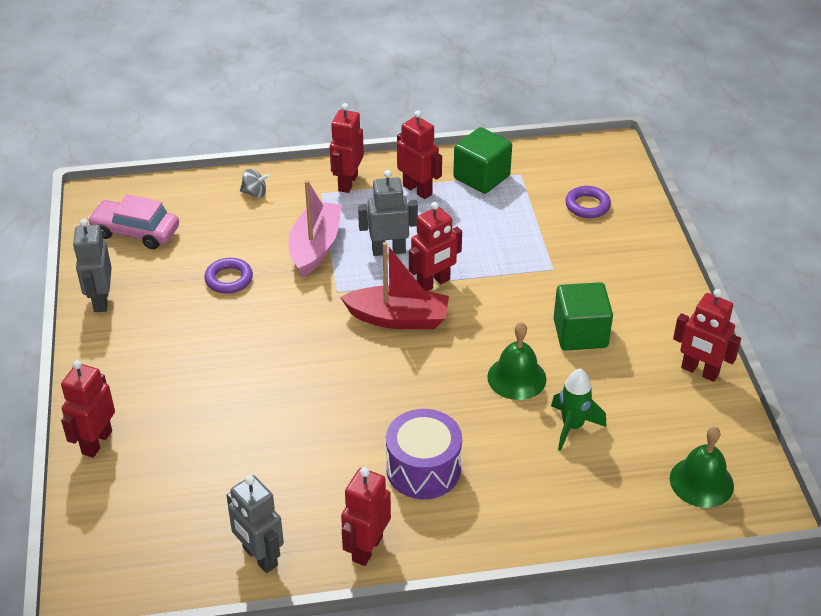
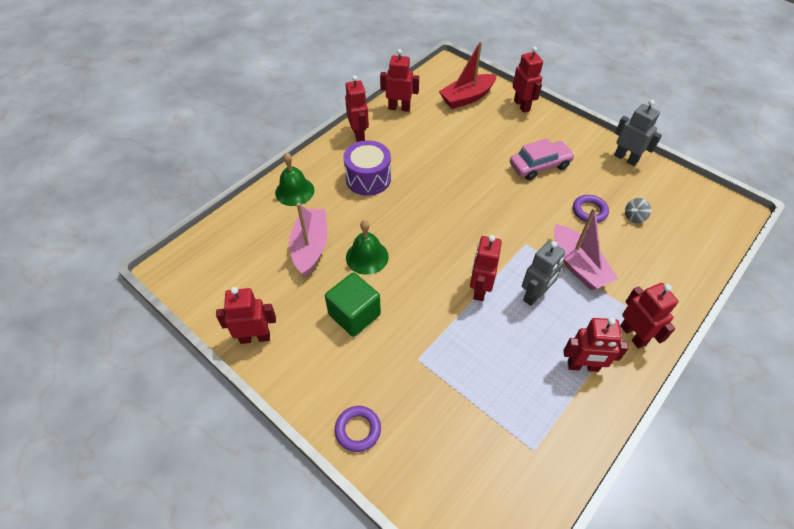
camera: 140 degrees right, 10 degrees up
(135, 232) = (679, 204): pink car -> pink car (539, 166)
(255, 193) = (669, 280): grey spinning top -> grey spinning top (634, 217)
(259, 557) = (399, 108): grey robot -> red robot
(398, 318) = (471, 250): red boat -> red boat (467, 98)
(481, 177) = (557, 420): green cube -> none
(572, 427) = (310, 247): green rocket -> pink boat
(587, 205) = (449, 453): purple ring -> purple ring (358, 430)
(701, 482) = (214, 259): green bell -> green bell (294, 191)

